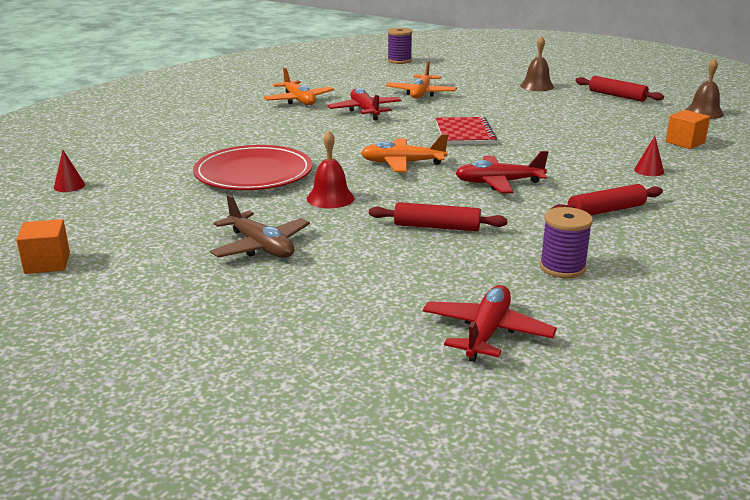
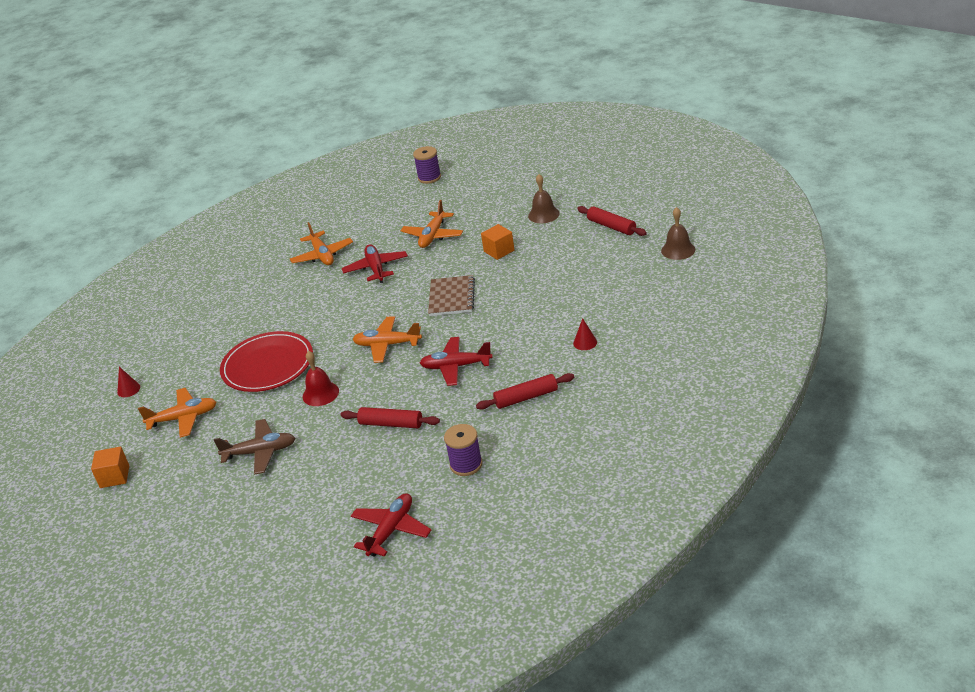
camera: 10 degrees right, 10 degrees up
(146, 212) = (183, 418): none -> orange plane
(261, 246) = (260, 452): brown plane -> brown plane turned 60 degrees counterclockwise
(464, 133) = (451, 297): red notebook -> brown notebook
(685, 142) = (636, 299): orange cube -> orange cube (499, 251)

